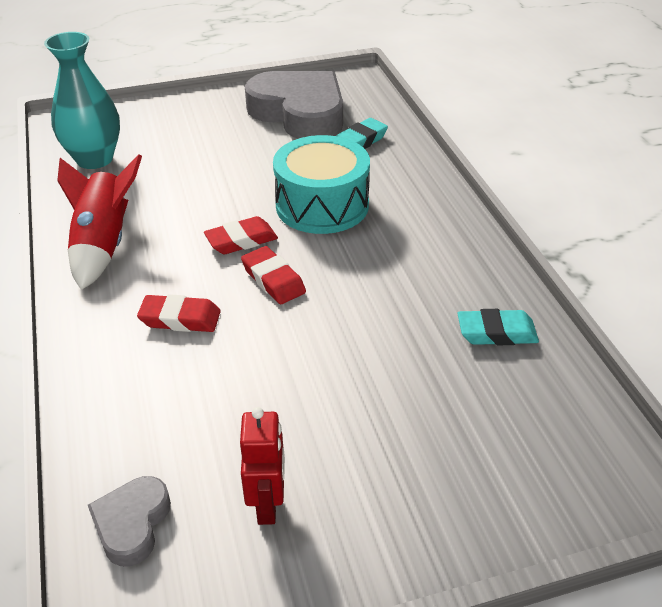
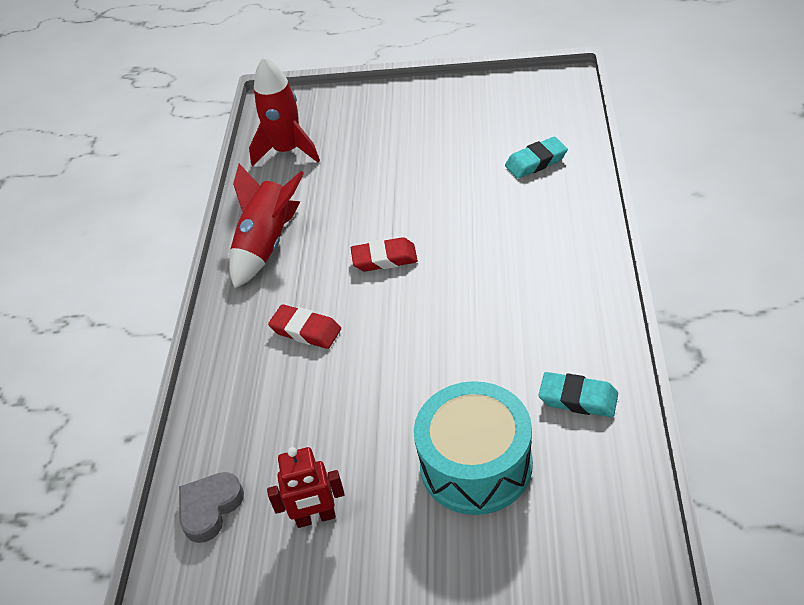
camera: 25 degrees right, 5 degrees up
(94, 159) = (287, 151): turquoise vase -> red rocket
(268, 504) = (316, 517): red robot -> red robot turned 60 degrees clockwise
(273, 280) = (397, 305): red eraser -> none
(299, 113) = (491, 119): grey heart -> none
(322, 205) = (471, 231): turquoise drum -> turquoise drum (476, 464)

